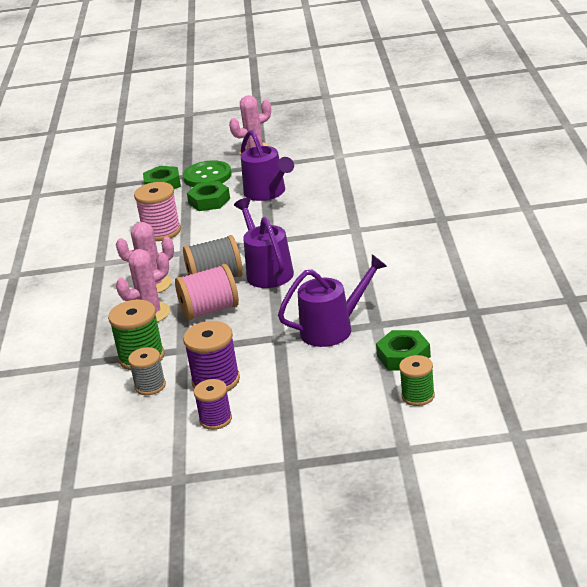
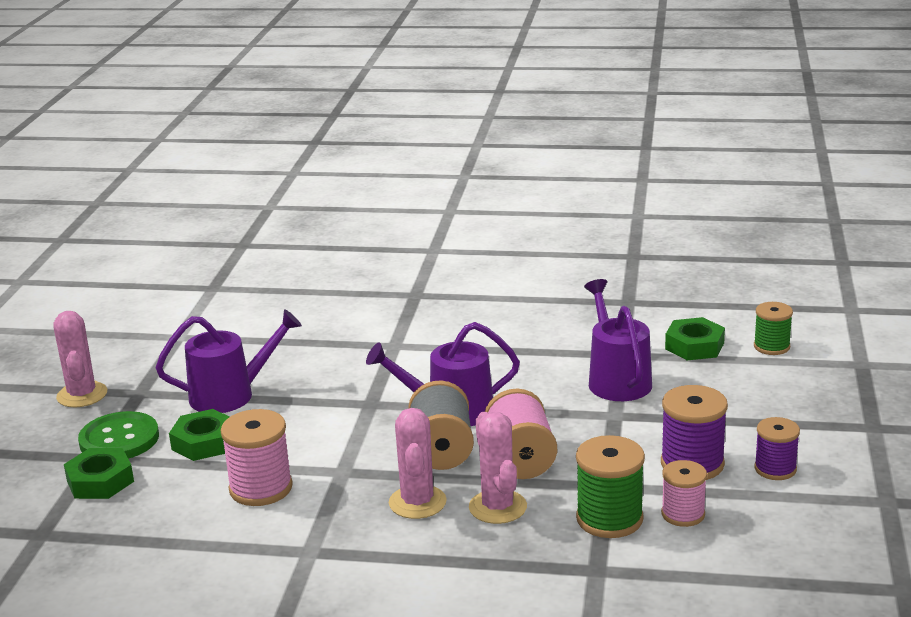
camera: 80 degrees left, 5 degrees down
(150, 386) = (683, 514): grey spool -> pink spool

